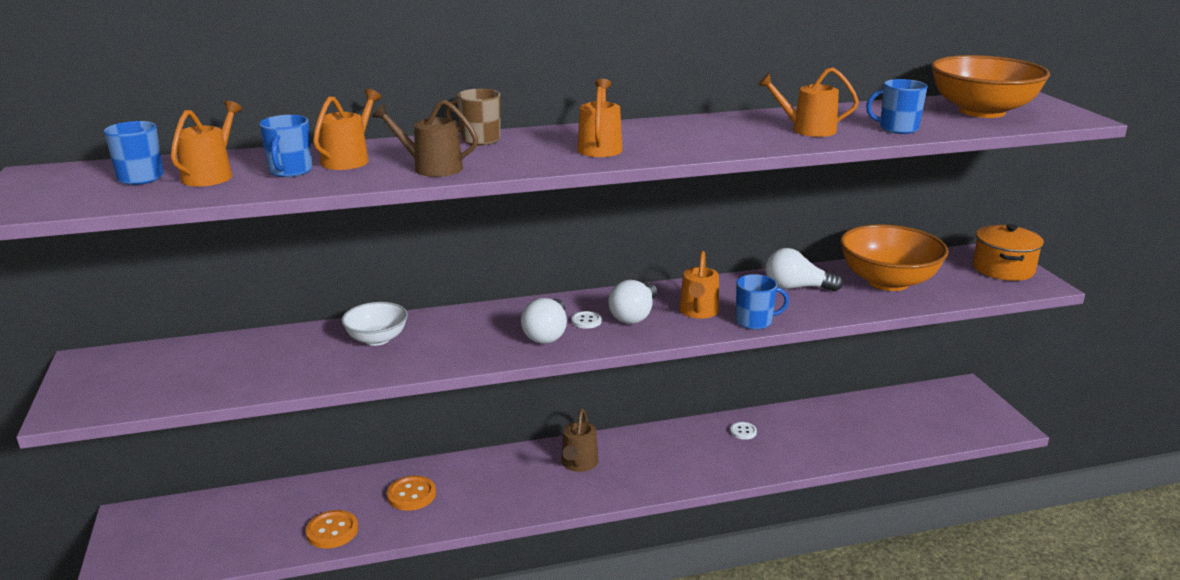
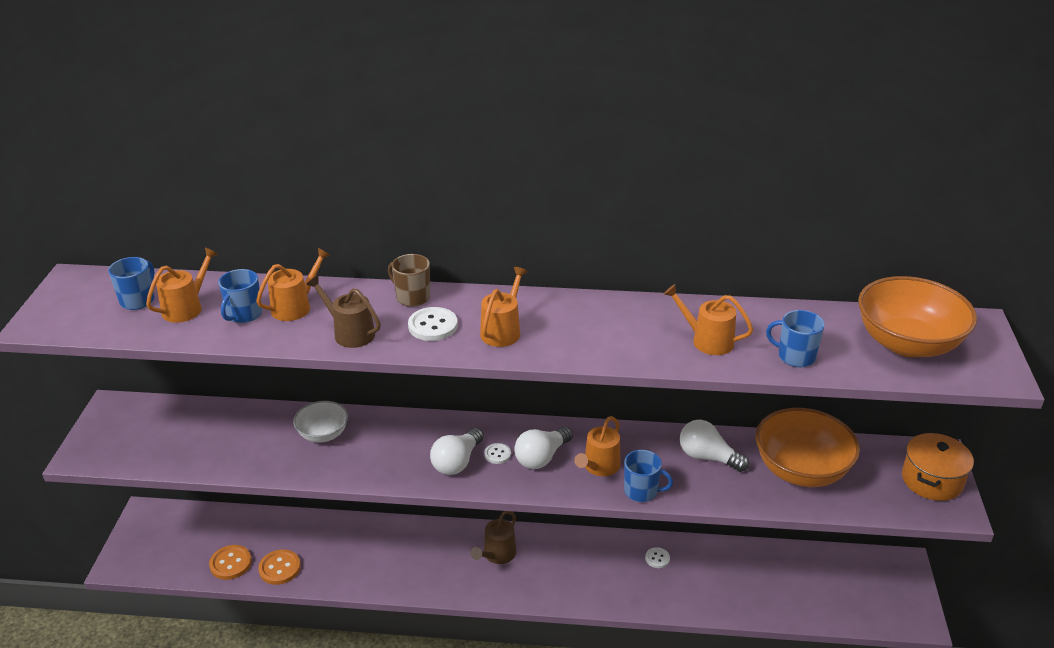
camera: 20 degrees right, 10 degrees up
(411, 495) = (352, 549): orange button -> orange button (230, 563)
(521, 153) = (433, 326): none -> white button

